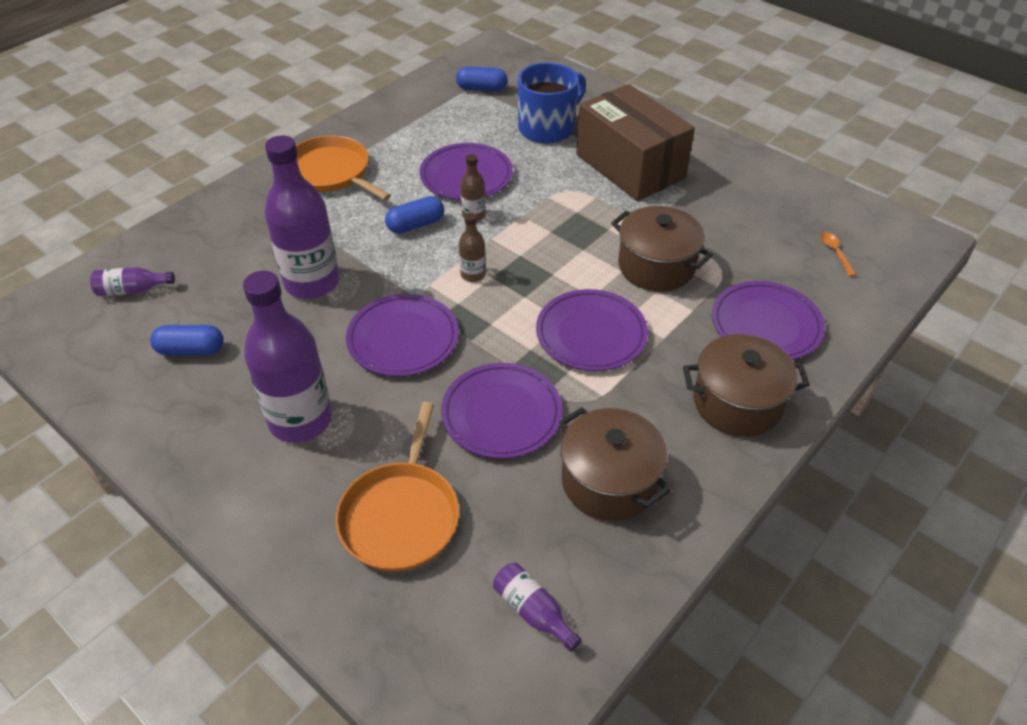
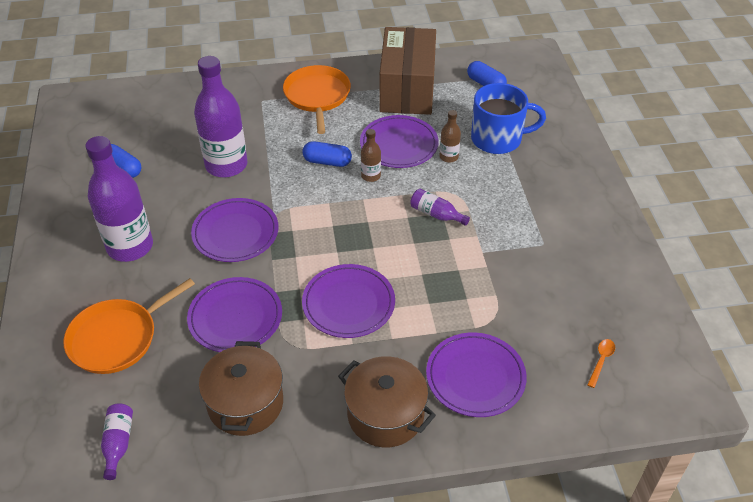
camera: 40 degrees right, 0 degrees up
(132, 290) = (133, 114): purple bottle -> purple bottle (436, 214)
(473, 274) = (323, 217): brown bottle -> brown bottle (448, 157)
(630, 166) = (523, 201): brown box -> brown box (407, 89)
(656, 266) = (449, 286): brown pot -> none

